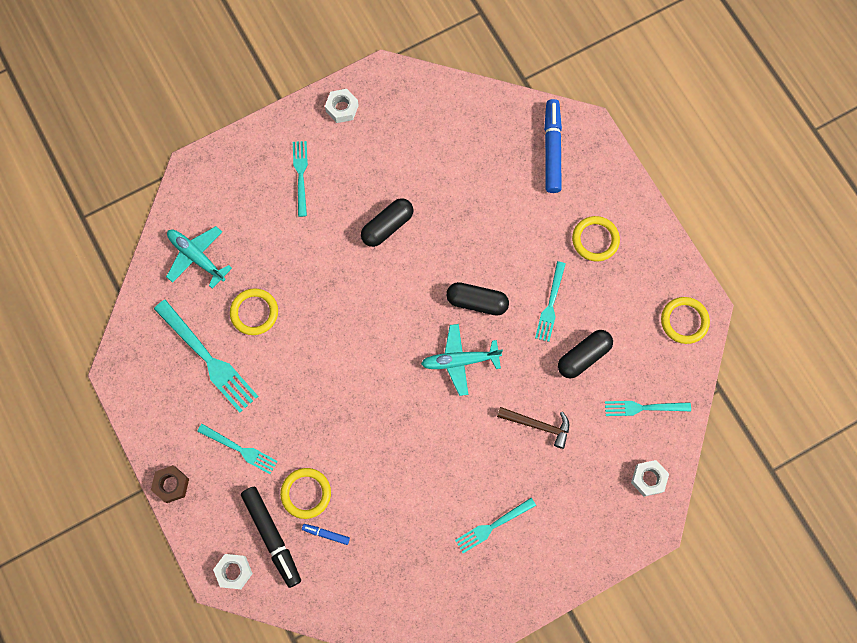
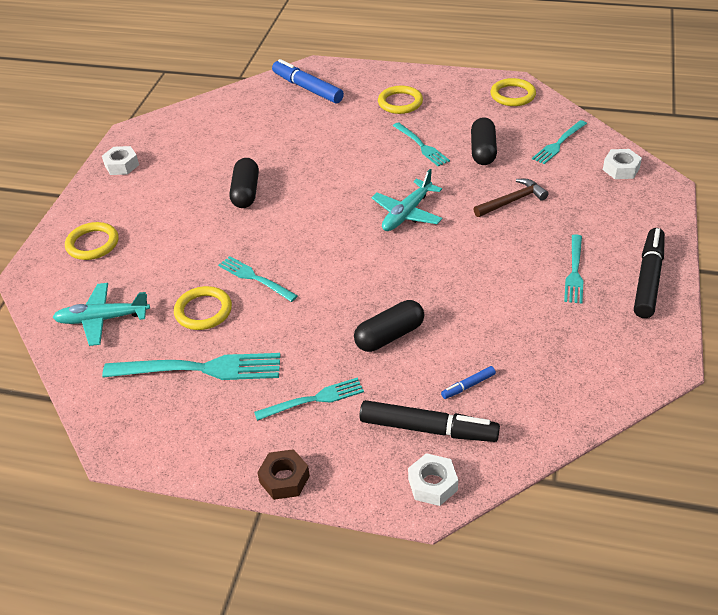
camera: 45 degrees left, 30 degrees down
(300, 175) = (135, 215): turquoise fork -> turquoise fork (254, 278)
(306, 493) = (412, 376): yellow ring -> yellow ring (92, 244)
(477, 302) = (370, 179): black capsule -> black capsule (389, 336)
(527, 582) = (648, 279): none -> black marker

